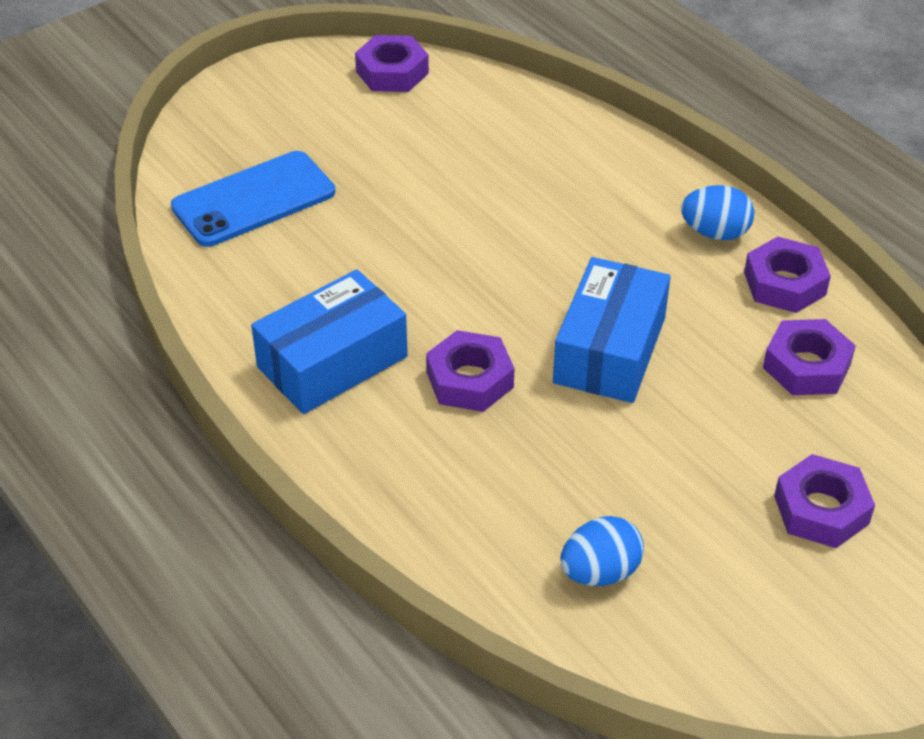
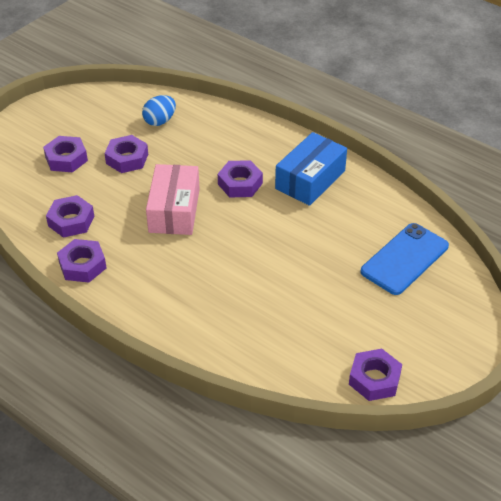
camera: 165 degrees right, 0 degrees up
(610, 350) = (174, 210): blue box -> pink box
(688, 483) = (127, 158): none -> purple nut
(715, 233) = (125, 291): blue egg -> none

